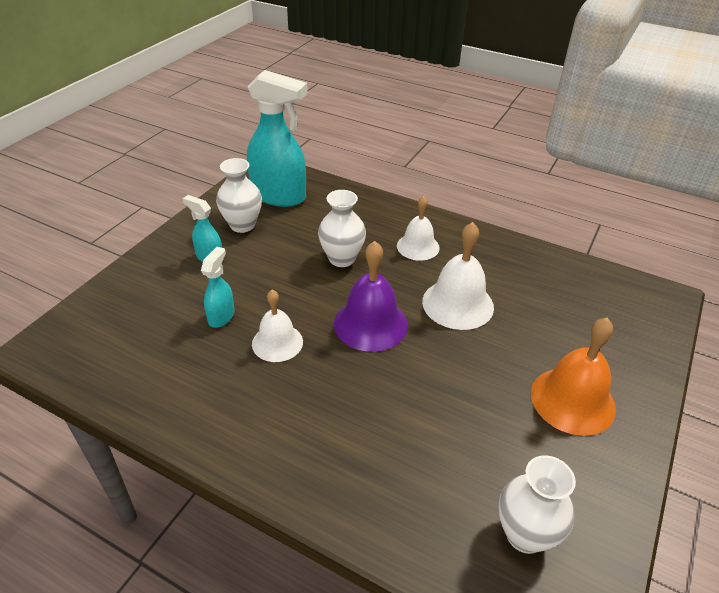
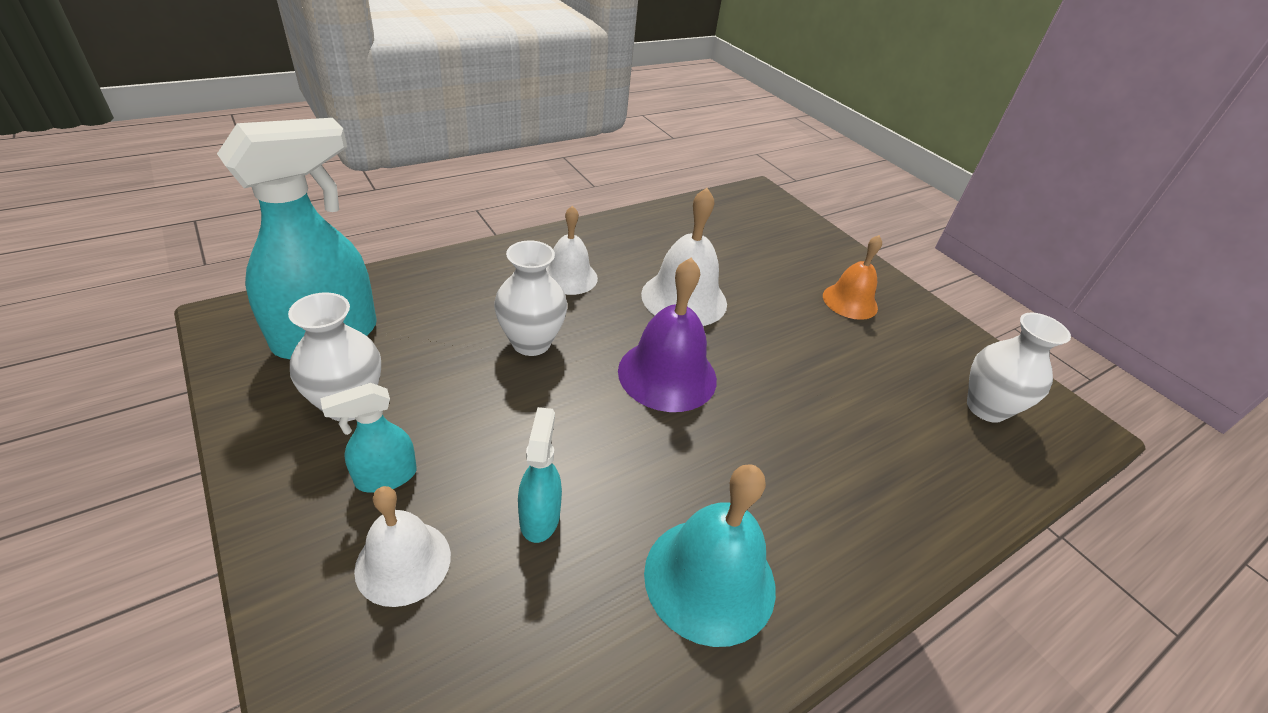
camera: 65 degrees left, 0 degrees up
(221, 316) = (540, 516): turquoise spray bottle -> turquoise spray bottle turned 45 degrees clockwise
(225, 398) = (710, 579): none -> turquoise bell
(277, 342) = (640, 474): white bell -> white bell (403, 562)
(572, 400) = (850, 301): orange bell -> orange bell, size x0.66

